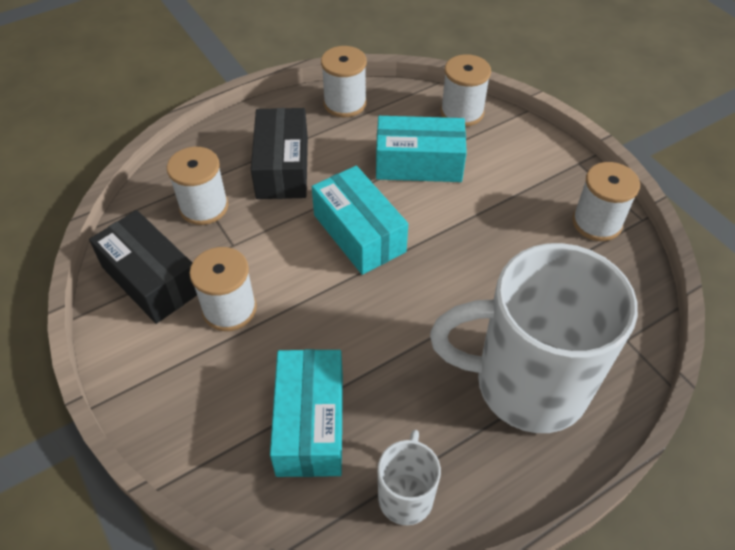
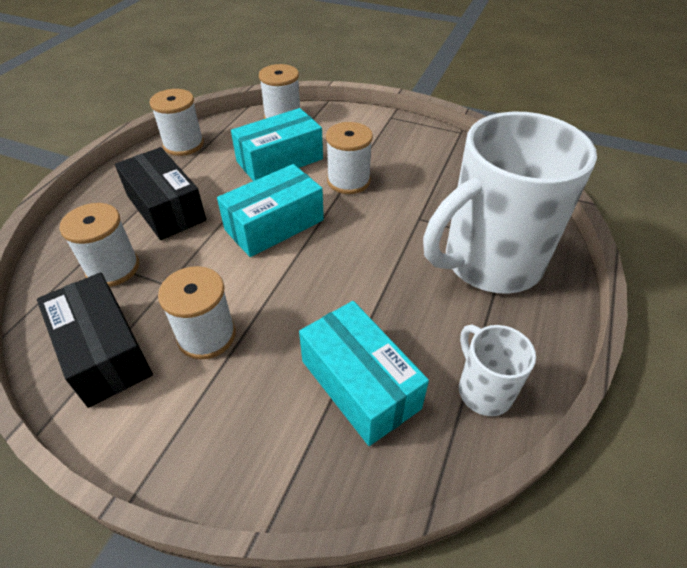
camera: 35 degrees left, 5 degrees down
(151, 279) = (104, 352): black box -> black box turned 45 degrees clockwise
(359, 233) = (274, 225): turquoise box -> turquoise box turned 60 degrees counterclockwise
(597, 222) = (436, 145): white spool -> white spool (348, 181)

